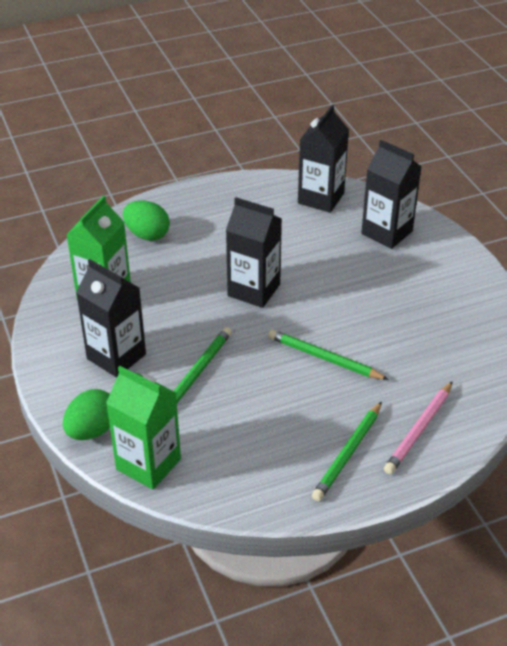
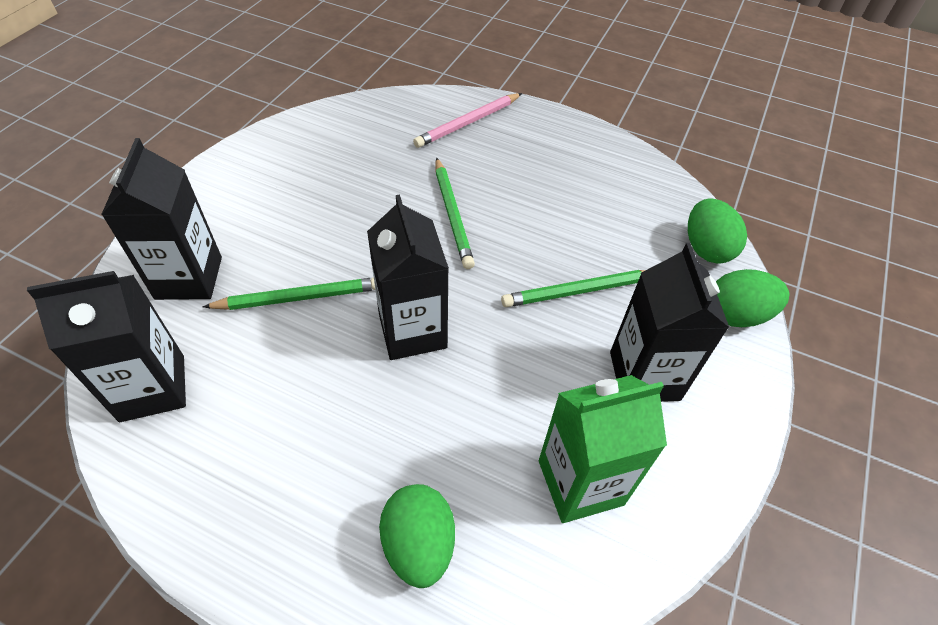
camera: 135 degrees left, 10 degrees up
(148, 464) = (706, 248): green carton -> green egg
(348, 454) = (538, 146): green pencil -> green pencil (299, 297)
(419, 430) = (468, 123): pink pencil -> pink pencil turned 150 degrees clockwise

